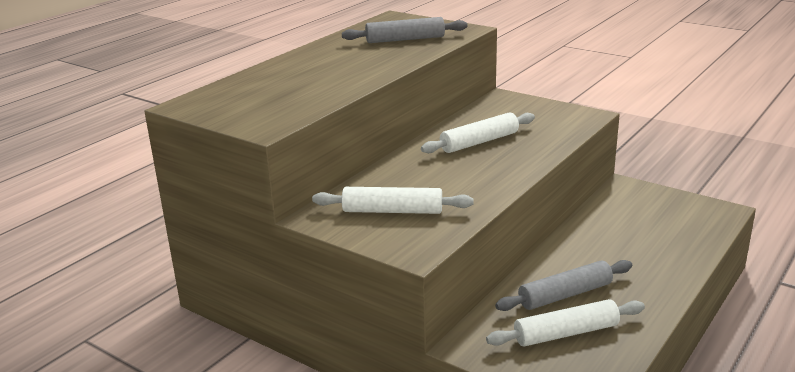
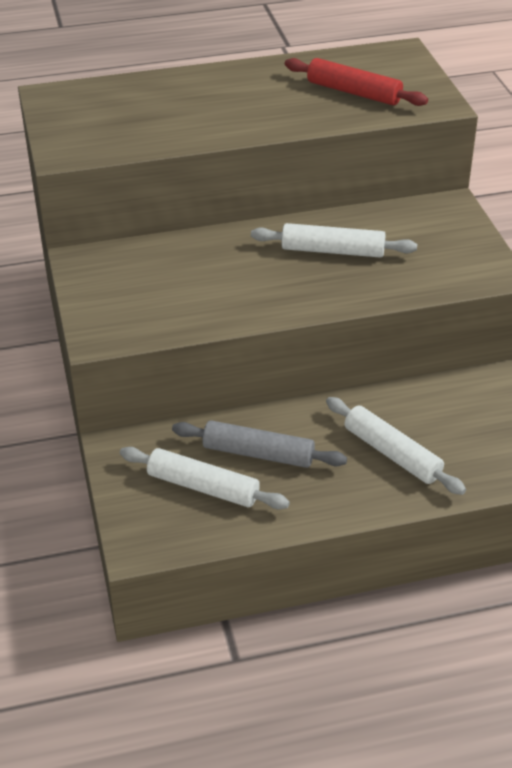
camera: 40 degrees right, 15 degrees up
(392, 211) = (142, 287): white rolling pin -> white rolling pin (392, 453)
(405, 39) = (354, 92): grey rolling pin -> red rolling pin

